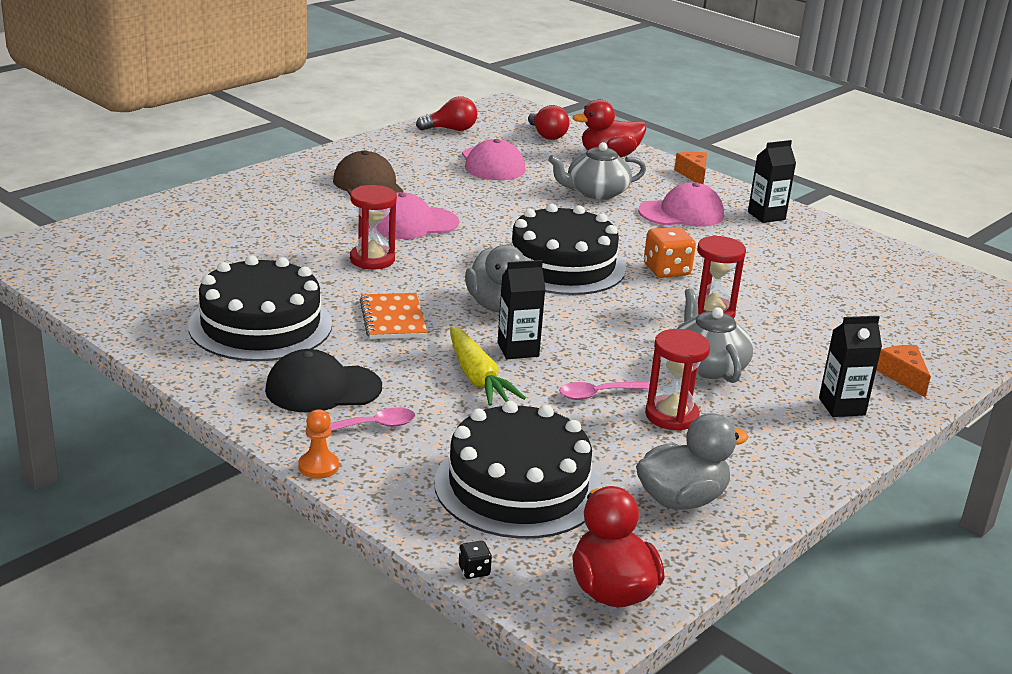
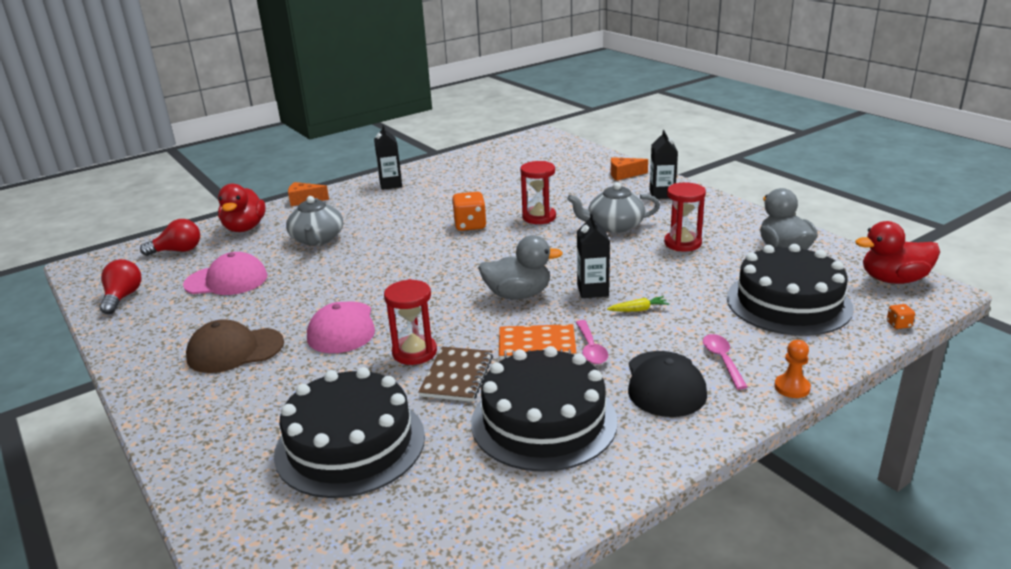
camera: 75 degrees left, 0 degrees up
(332, 282) = (457, 376): none -> brown notebook
(474, 571) = (898, 324): black dice -> orange dice
(477, 378) = (638, 310): yellow carrot -> yellow carrot, size x0.51
(562, 265) = (450, 263): black cake -> black cake (350, 444)
(598, 394) = (657, 265): pink spoon -> pink spoon (591, 349)
(681, 213) = (373, 211): pink cap -> none

